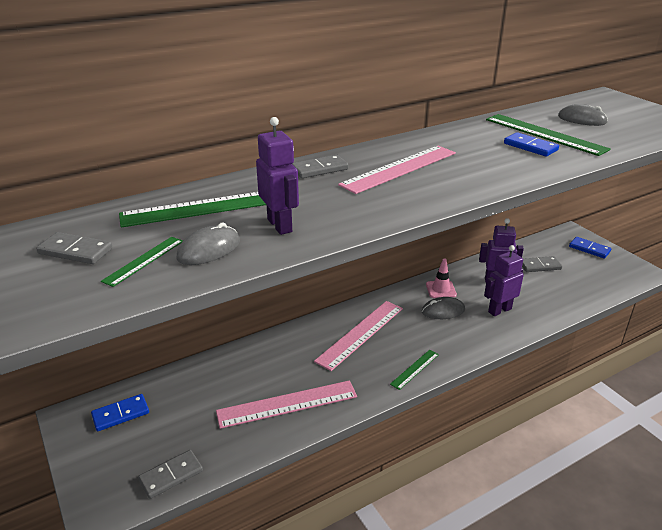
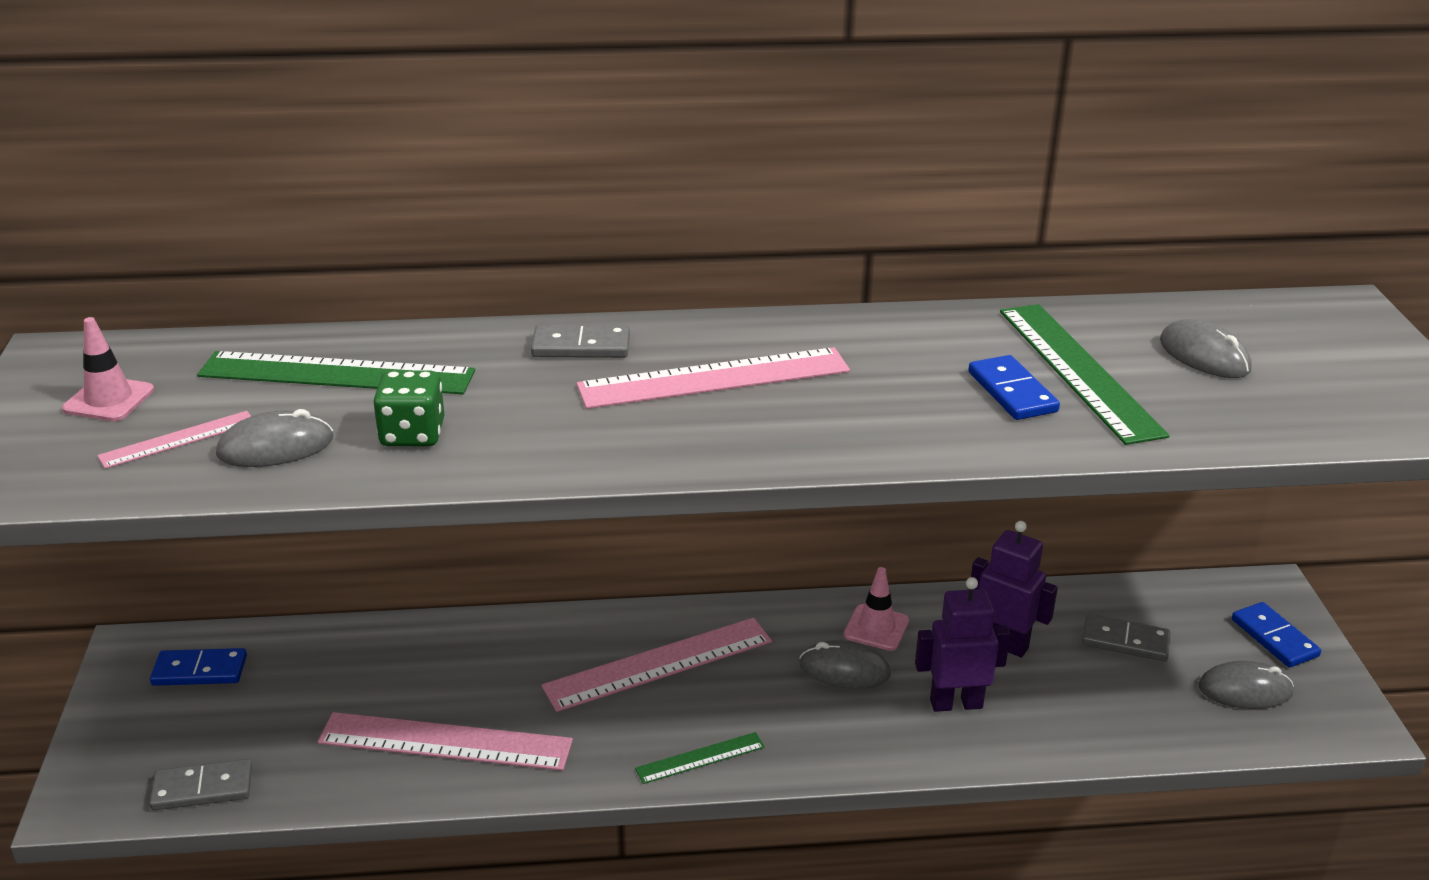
camera: 25 degrees right, 0 degrees up
(75, 251) = (109, 400): grey domino -> pink traffic cone
(144, 260) = (178, 439): green ruler -> pink ruler
(280, 225) = (412, 434): purple robot -> green dice
(597, 271) = (1245, 690): none -> grey mouse

